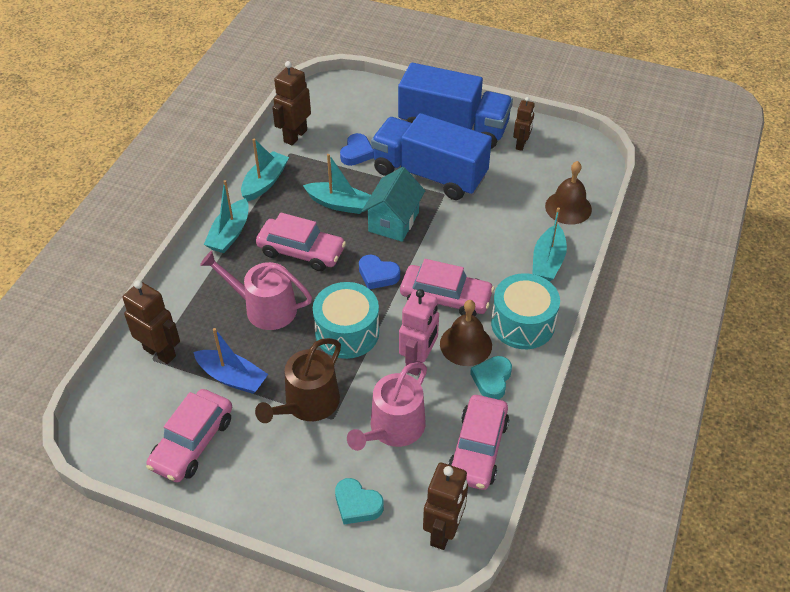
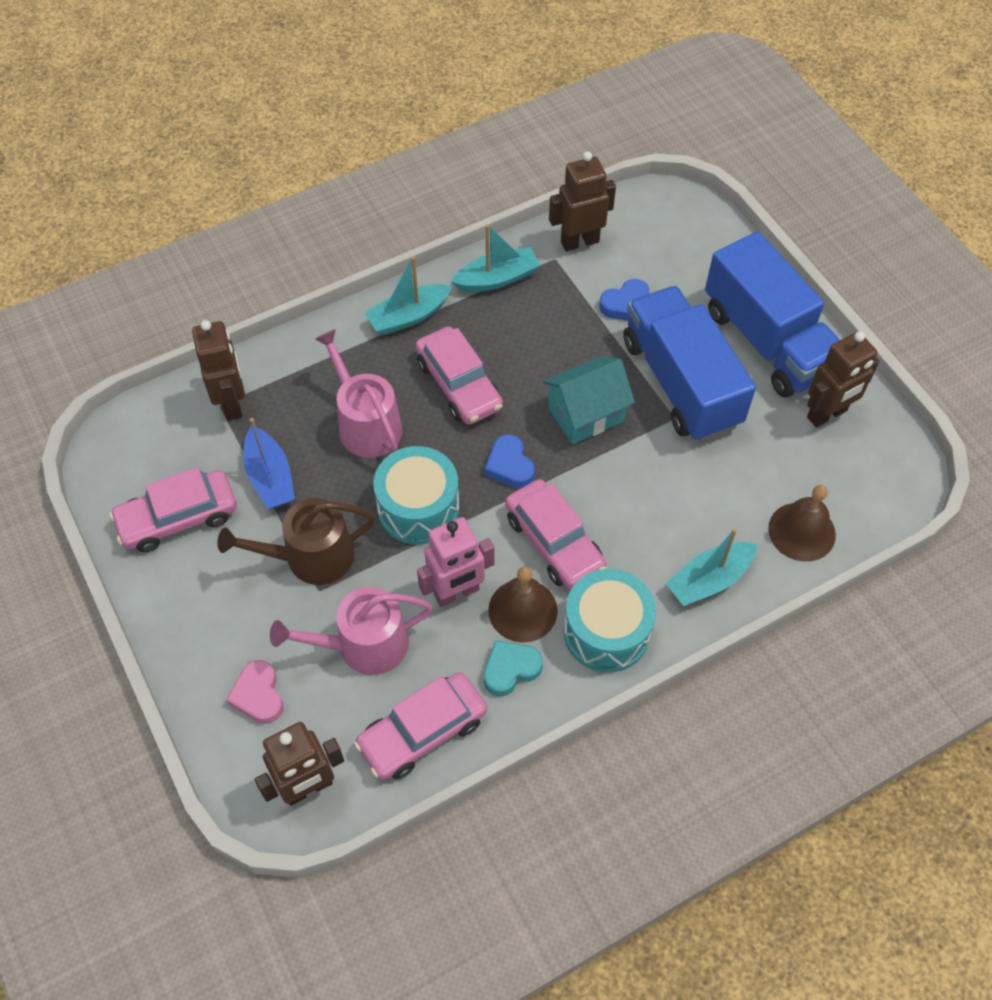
camera: 40 degrees right, 10 degrees up
(339, 204) = (548, 354): turquoise boat -> none
(357, 504) = (258, 695): turquoise heart -> pink heart
(521, 144) = (827, 414): brown robot -> brown robot, size x1.54

